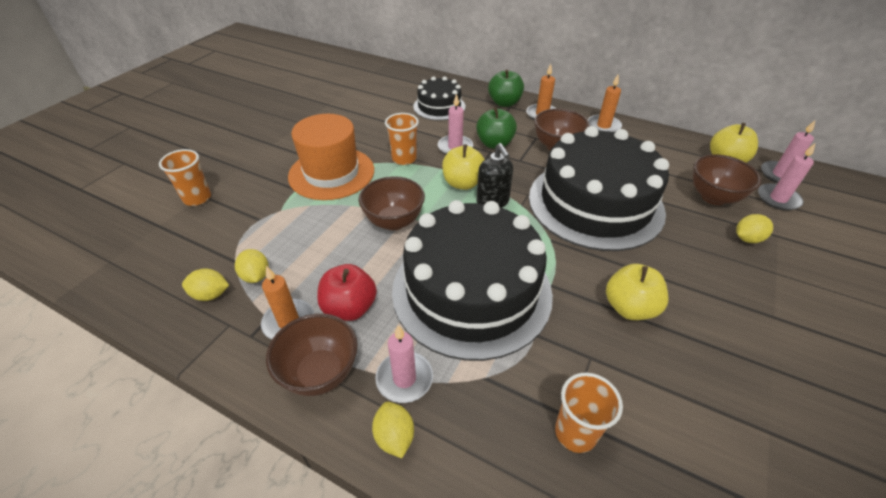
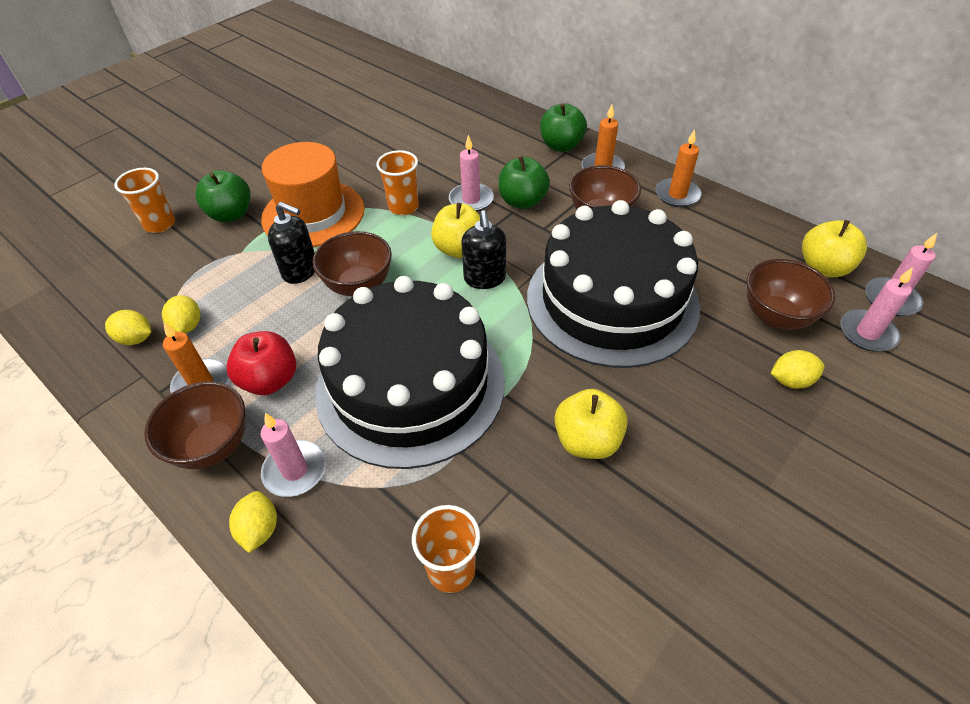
camera: 15 degrees right, 5 degrees up
(259, 182) = (231, 214): none -> green apple
(339, 217) = (300, 271): none -> black soap dispenser
(439, 106) = (476, 141): black cake -> none

